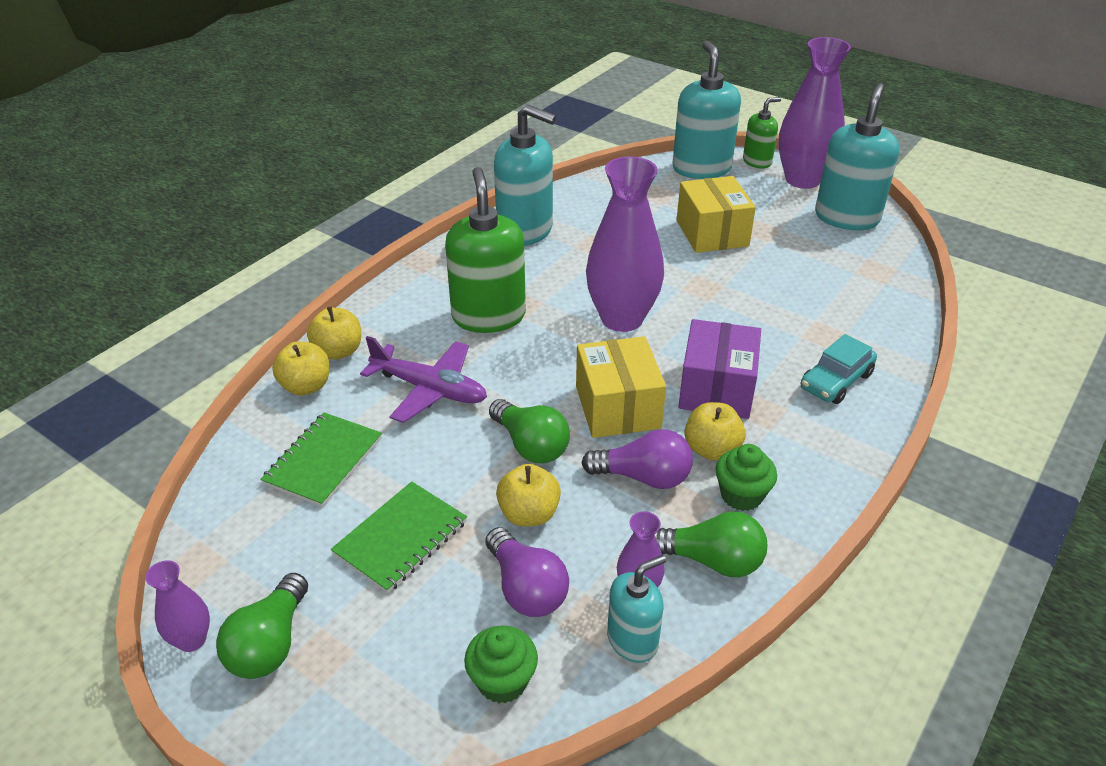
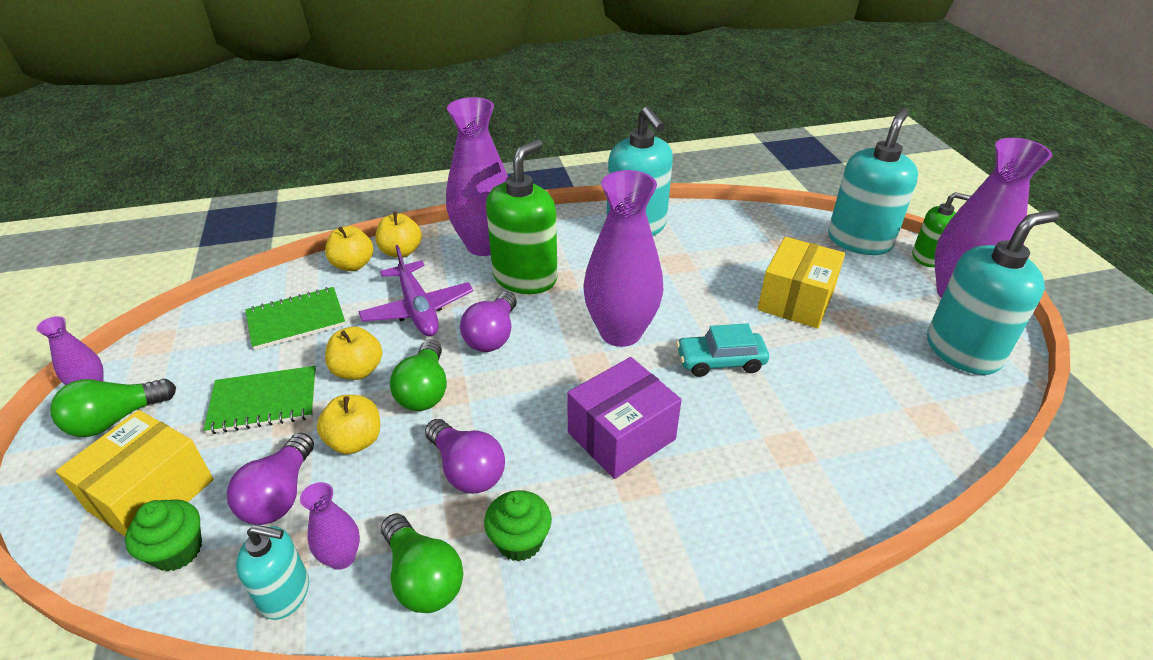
camera: 40 degrees right, 0 degrees up
(413, 307) = (484, 245): none -> purple vase
(526, 375) = (492, 336): none -> purple light bulb
(617, 407) = (523, 401): yellow box -> yellow box (151, 495)
(711, 449) = (548, 484): yellow apple -> yellow apple (358, 370)
(836, 381) = (743, 498): turquoise car -> turquoise car (720, 361)

